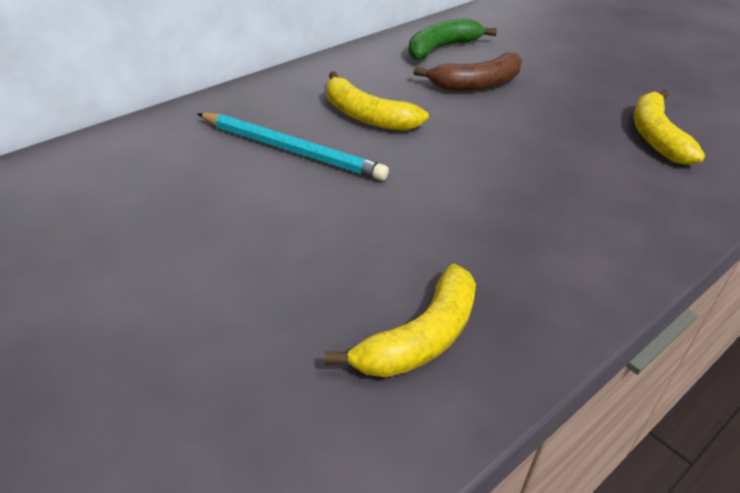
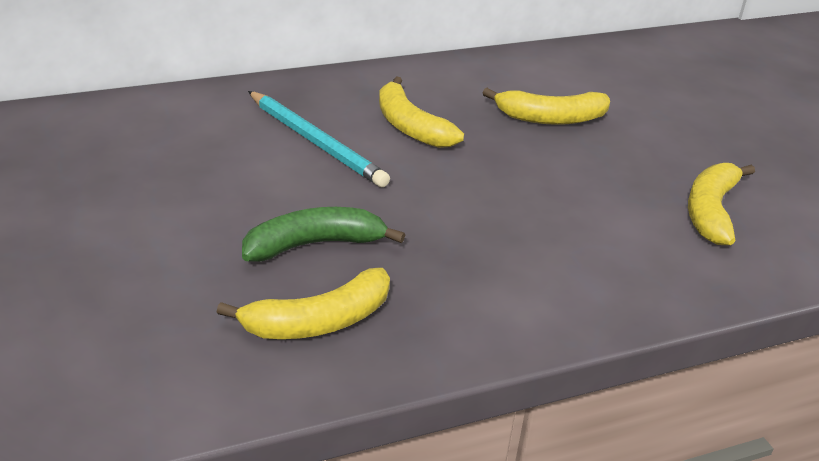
camera: 20 degrees right, 5 degrees down
(442, 48) = (541, 75): green banana -> green banana (314, 245)
(476, 84) = (550, 118): brown banana -> yellow banana

